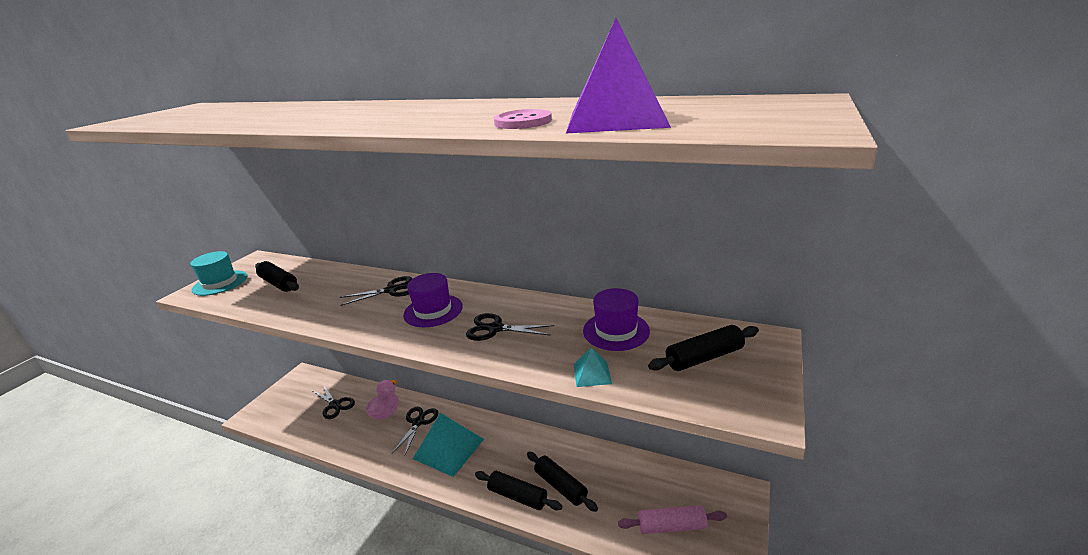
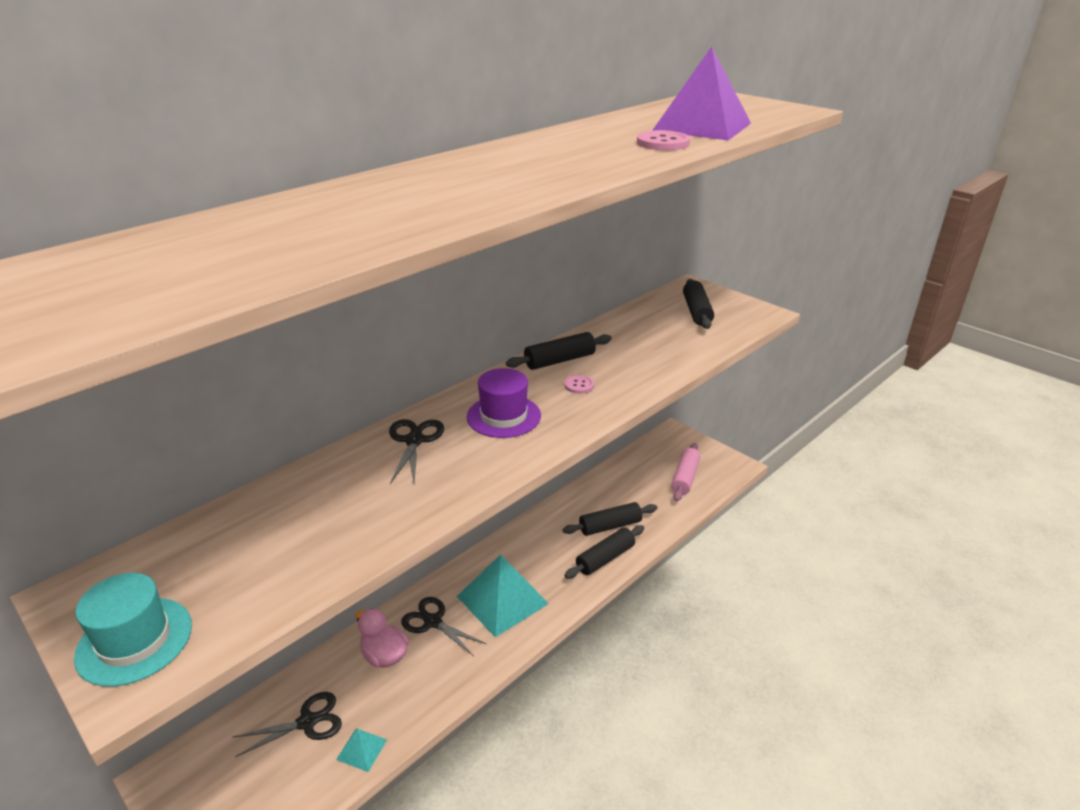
camera: 70 degrees left, 5 degrees up
(279, 283) = (248, 553): black rolling pin -> black rolling pin (559, 360)
(495, 329) = (579, 385): black scissors -> pink button
(592, 374) = (686, 356): turquoise pyramid -> turquoise pyramid (361, 749)
(616, 331) = (634, 332): purple hat -> none

